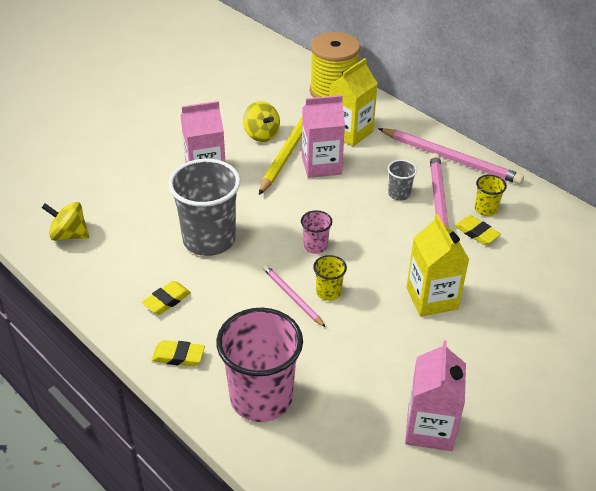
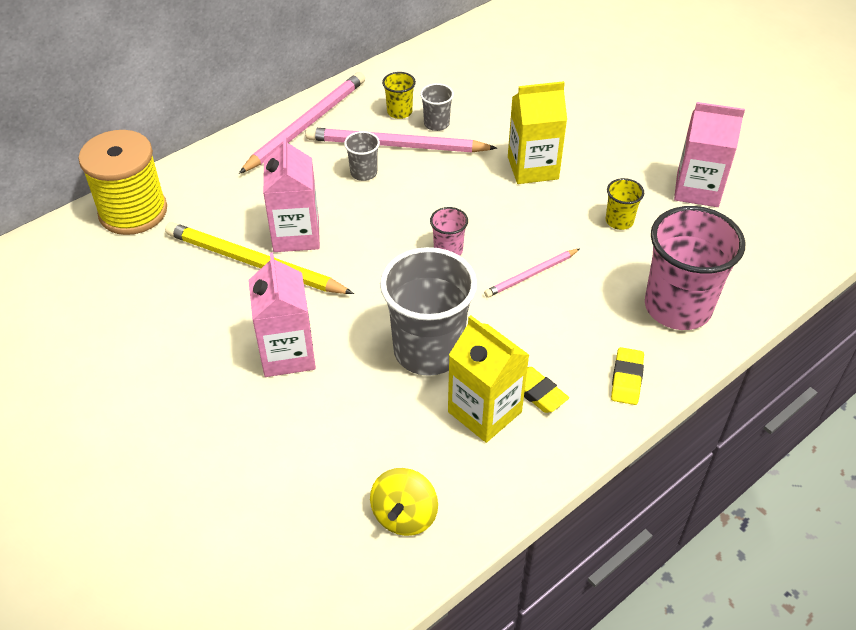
camera: 85 degrees left, 5 degrees up
(261, 135) = (214, 291): yellow spinning top -> none
(328, 292) = (523, 244): yellow cup -> yellow cup (619, 221)
(350, 132) = (233, 203): yellow carton -> yellow carton (484, 412)
(476, 233) = (436, 124): yellow eraser -> grey cup

